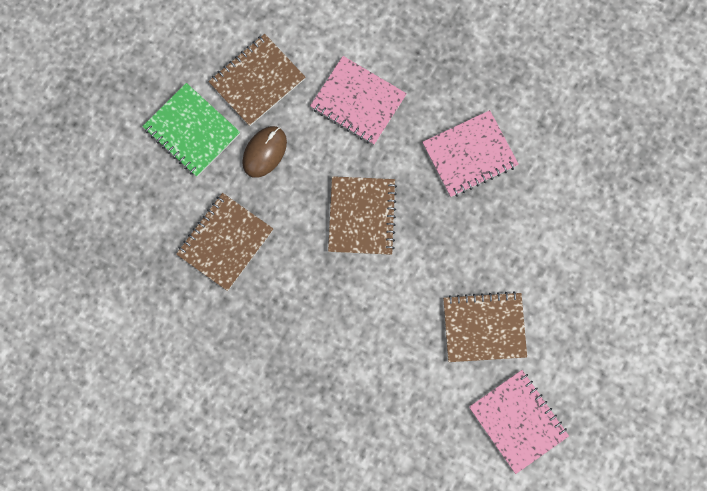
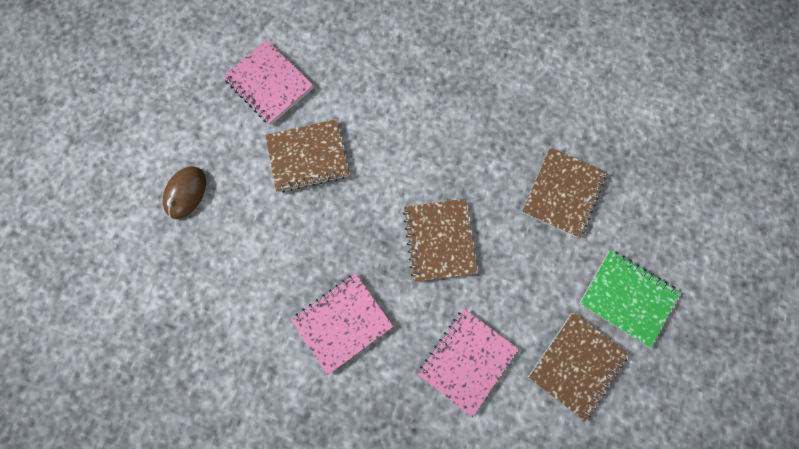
camera: 170 degrees right, 0 degrees up
(264, 152) = (548, 288): brown mouse -> brown mouse (186, 193)
(358, 102) = (466, 360): pink notebook -> pink notebook turned 75 degrees counterclockwise

